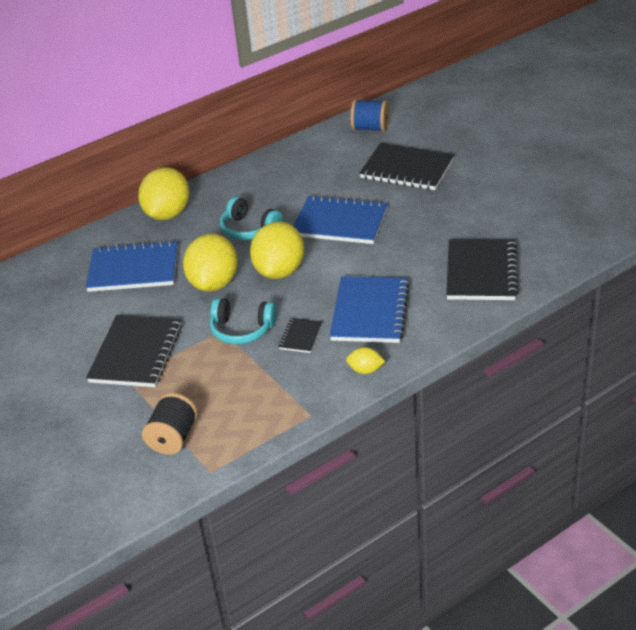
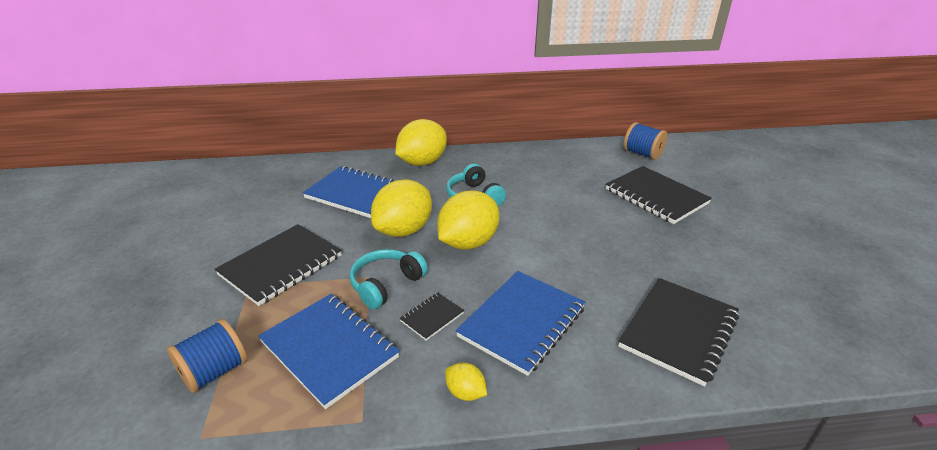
camera: 25 degrees right, 5 degrees down
(173, 438) = (214, 372): black spool -> blue spool
(242, 330) = (386, 284): turquoise headphones -> turquoise headphones turned 90 degrees clockwise
(340, 222) = (558, 220): blue notebook -> blue notebook (329, 349)

